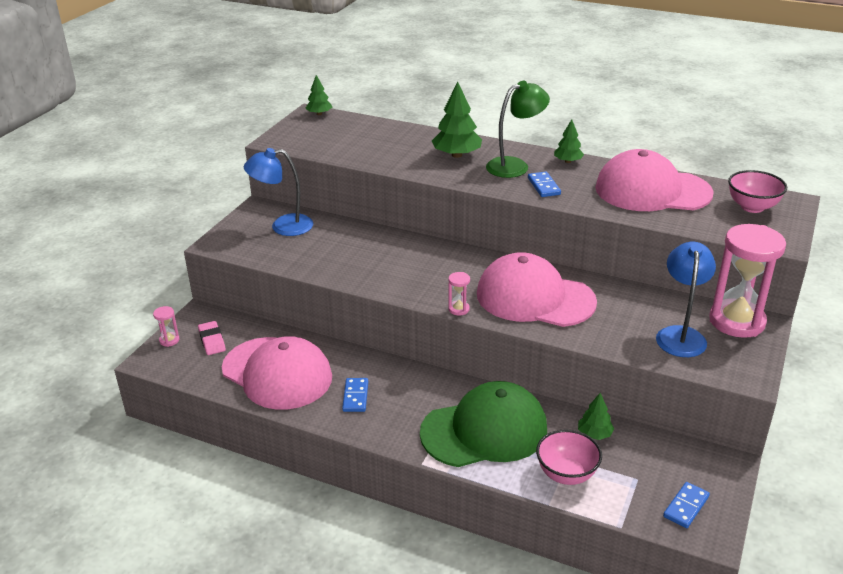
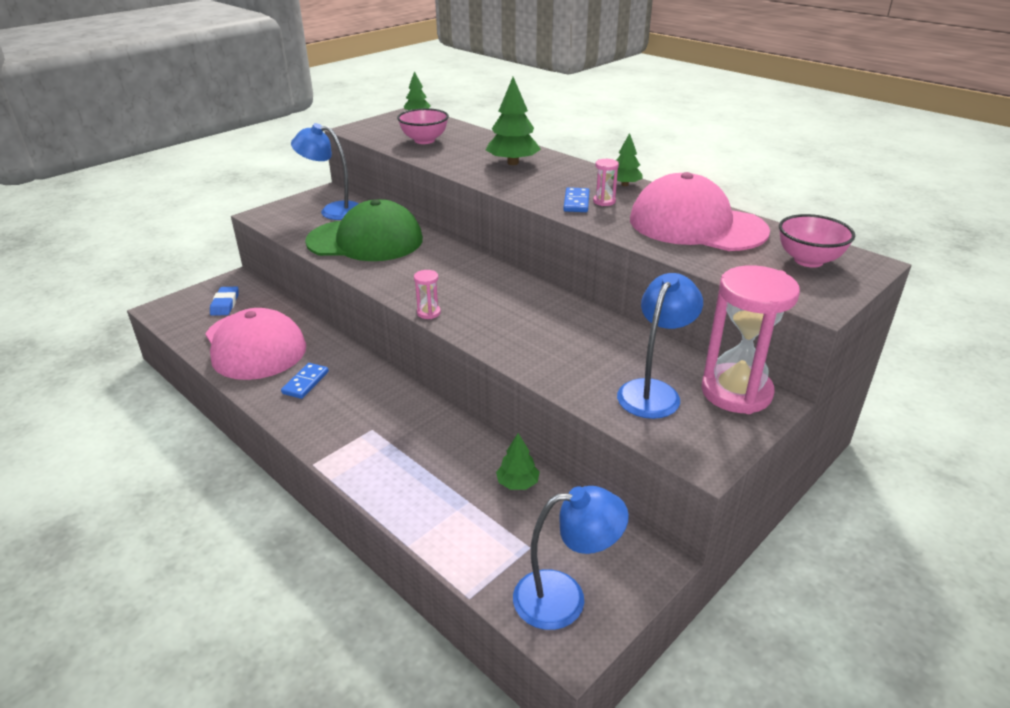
camera: 20 degrees right, 0 degrees up
(169, 340) = (191, 296): pink hourglass -> pink hourglass (604, 201)
(212, 341) = (225, 304): pink eraser -> blue eraser
(484, 430) = (402, 448): green cap -> green cap (365, 240)
(515, 166) = (563, 180): green lamp -> none
(535, 298) = (517, 318): pink cap -> none
(566, 474) = (453, 518): pink bowl -> pink bowl (424, 140)
(686, 507) = (564, 598): blue domino -> blue lamp

